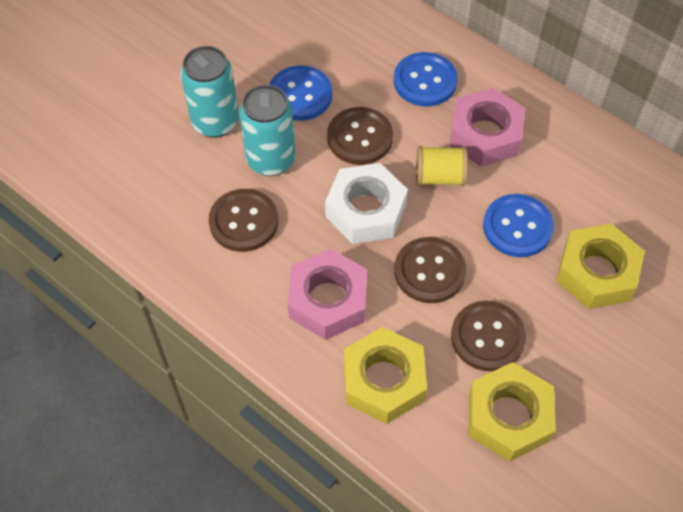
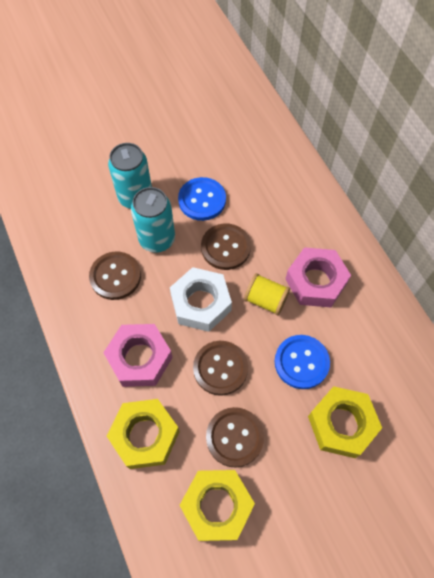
camera: 25 degrees right, 5 degrees up
(425, 81) = (294, 224): blue button -> none

